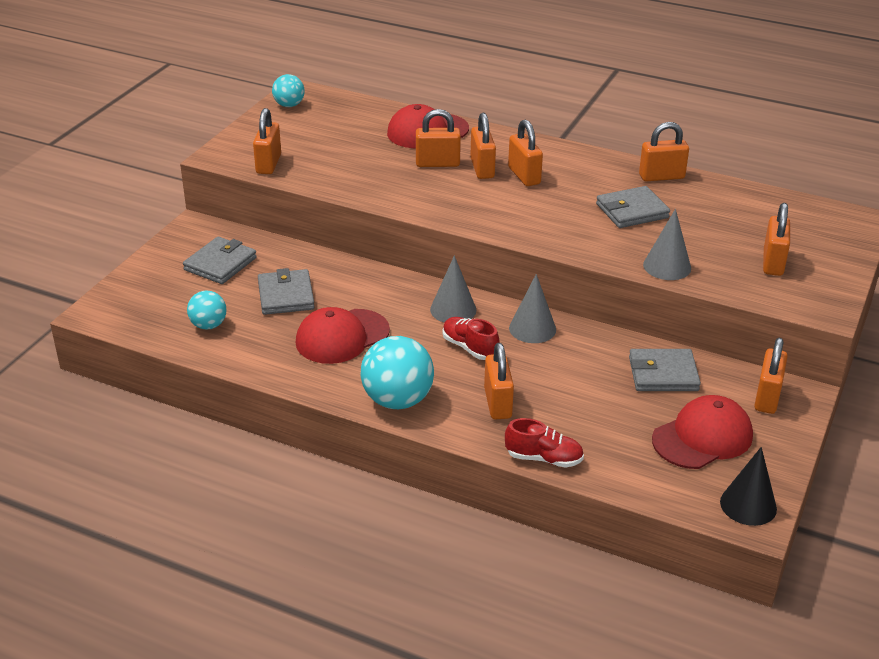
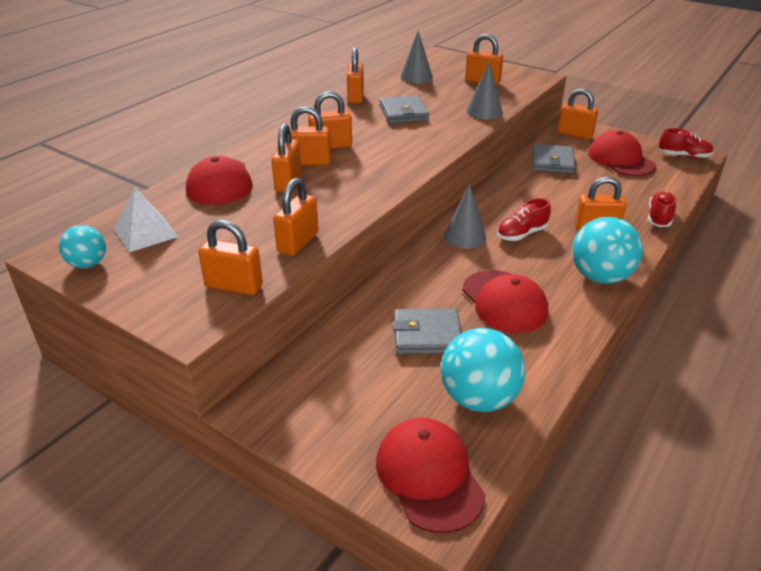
camera: 80 degrees left, 0 degrees up
(130, 306) = (429, 476): none -> red cap
(208, 325) = (479, 398): turquoise ball -> turquoise ball, size x1.74
(220, 264) = (350, 385): grey wallet -> none
(334, 182) = (298, 242): none -> orange padlock
(335, 117) = (146, 233): none -> white pyramid
(532, 328) = (495, 203): grey cone -> grey cone (416, 77)
(748, 505) = (683, 156): black cone -> red shoe

